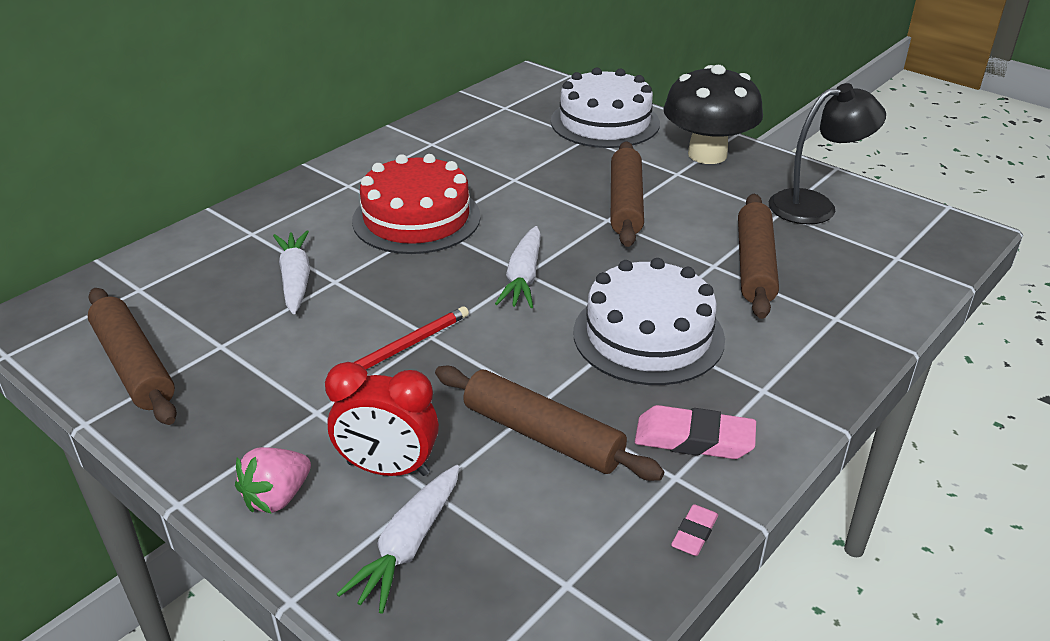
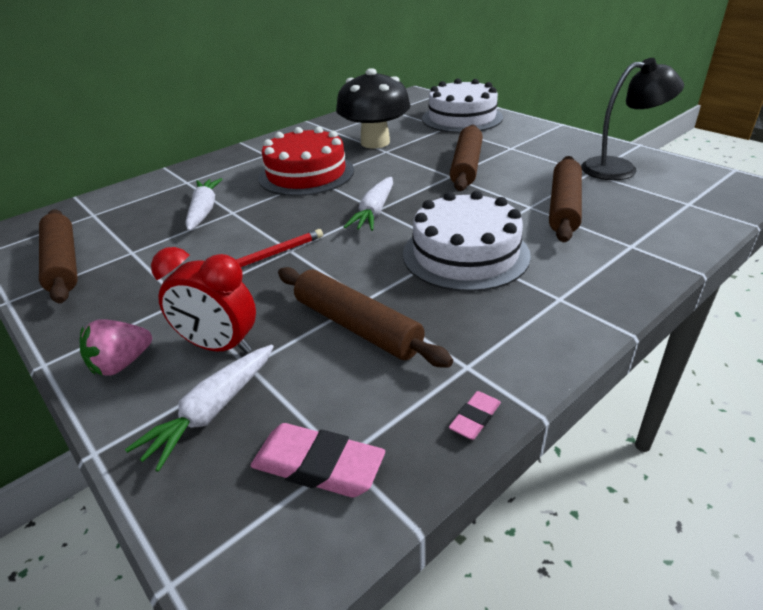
camera: 10 degrees right, 0 degrees up
(694, 439) = (489, 336): pink eraser -> pink eraser (318, 466)
(707, 154) = (536, 136): black mushroom -> black mushroom (375, 142)

